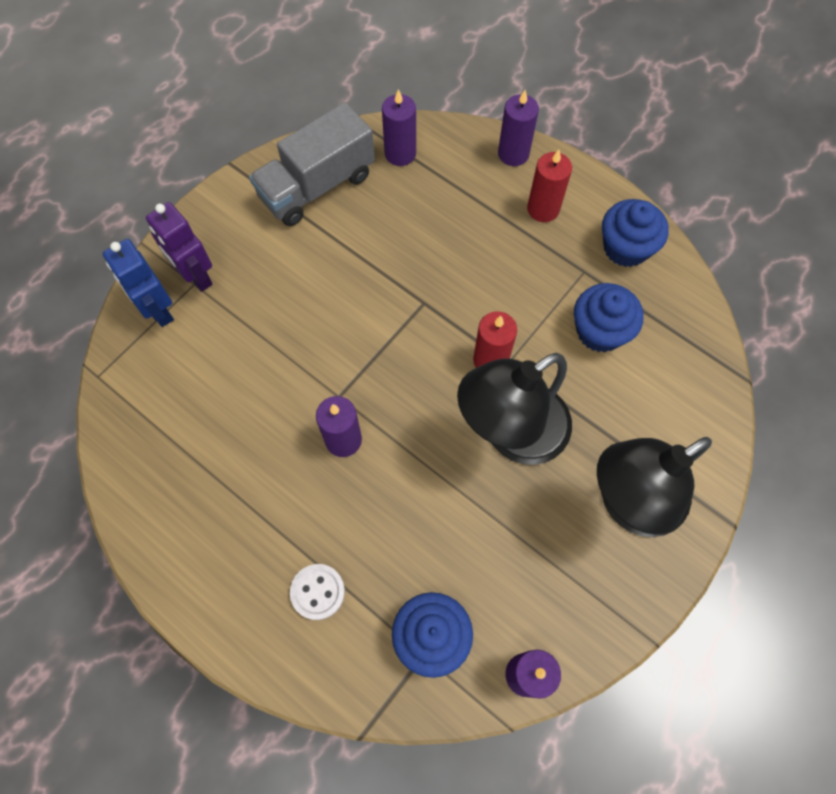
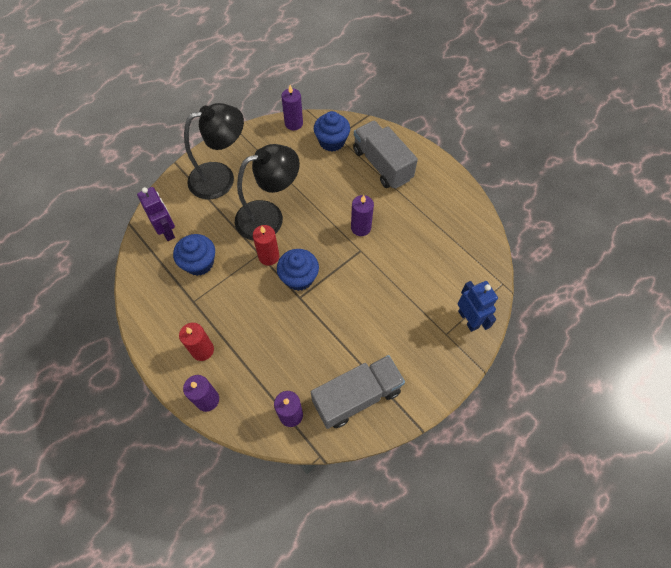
camera: 170 degrees left, 5 degrees down
(196, 276) = (444, 339): purple robot -> purple robot (167, 231)
(317, 592) = (382, 165): white button -> grey truck
(625, 247) = (160, 313): blue cupcake -> blue cupcake (299, 278)

